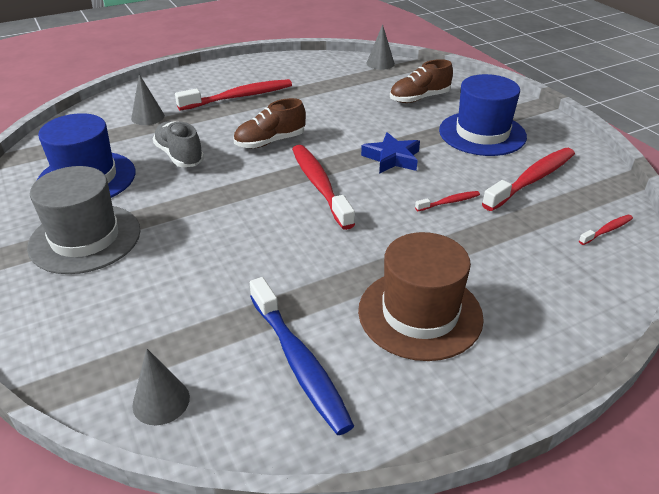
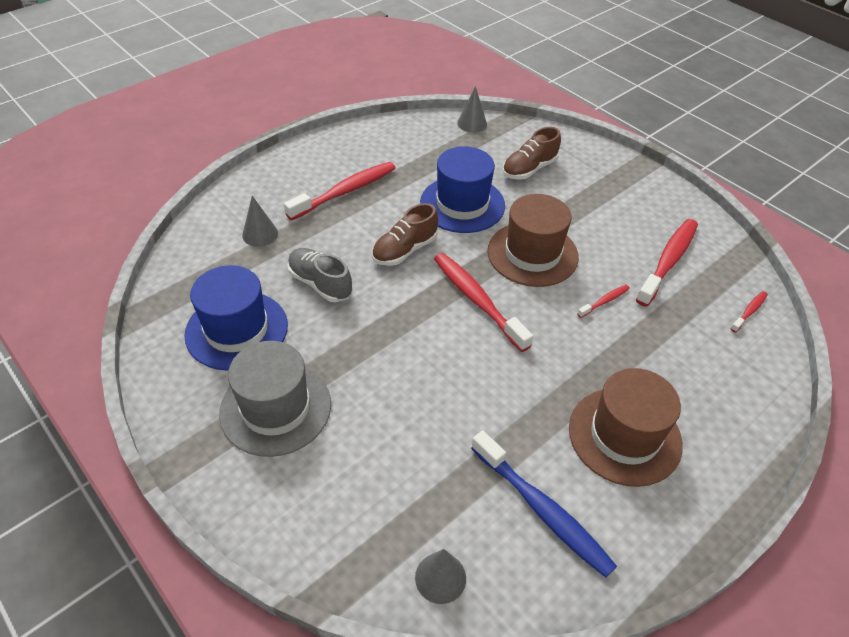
camera: 15 degrees left, 10 degrees up
(392, 158) = (532, 254): blue star -> brown hat
(482, 133) = (605, 208): blue hat -> blue hat (462, 204)

